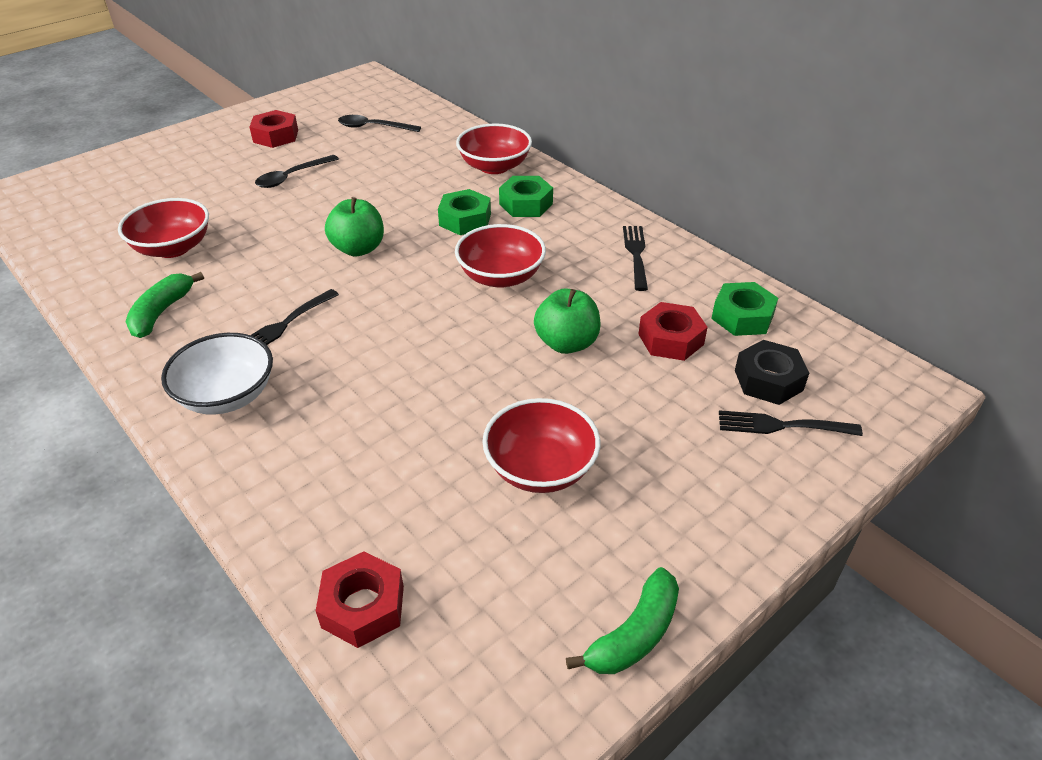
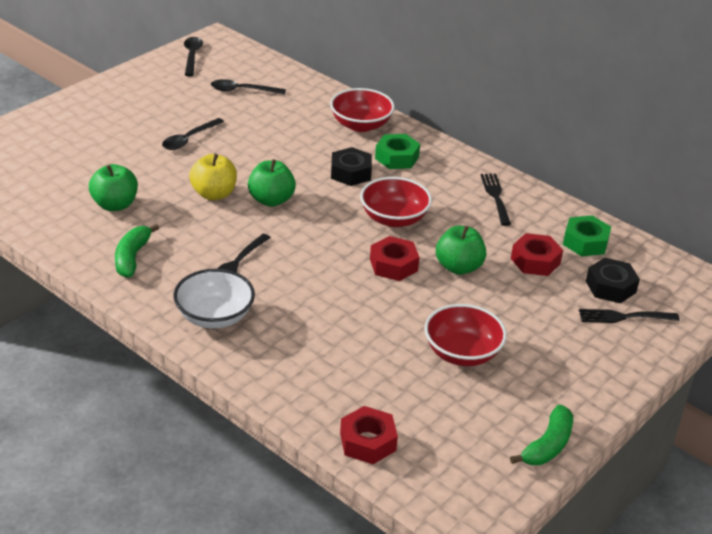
camera: 10 degrees left, 5 degrees down
(173, 248) = (115, 205): red bowl -> green apple
(275, 136) = (158, 101): red nut -> red nut (393, 265)
(293, 239) = (214, 194): none -> yellow apple
(333, 92) = (192, 56): none -> black spoon
(465, 220) = (350, 173): green nut -> black nut

